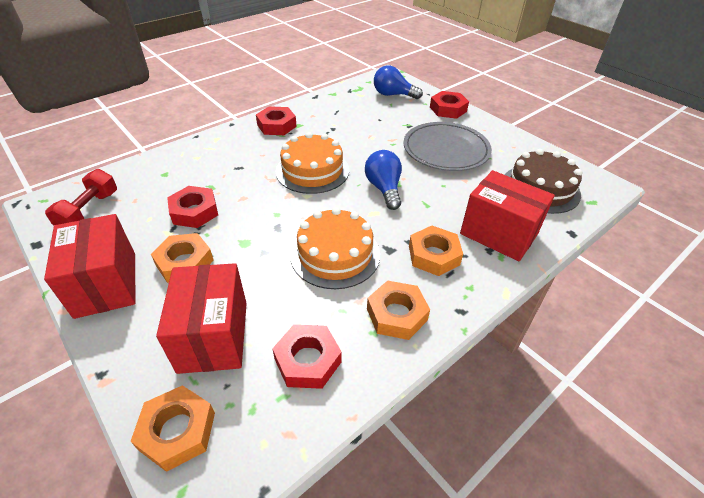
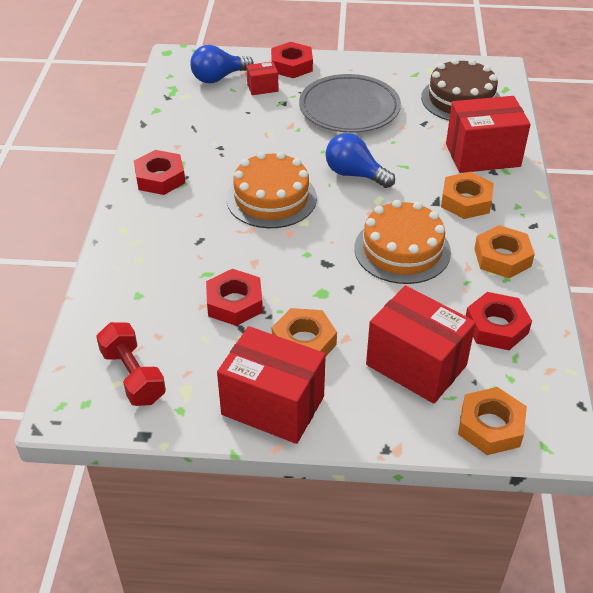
camera: 45 degrees left, 0 degrees up
(410, 112) = (262, 88): none -> red box

